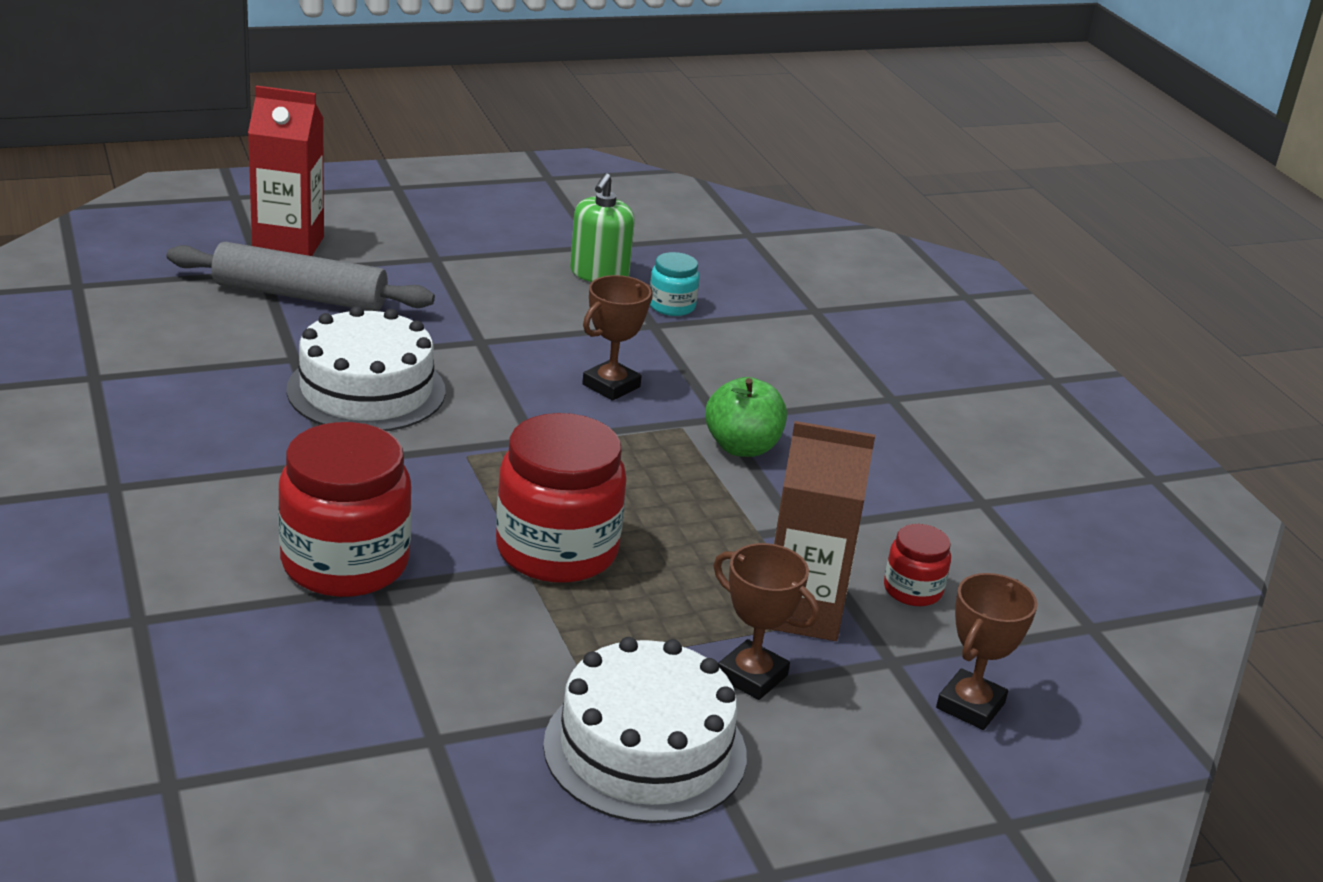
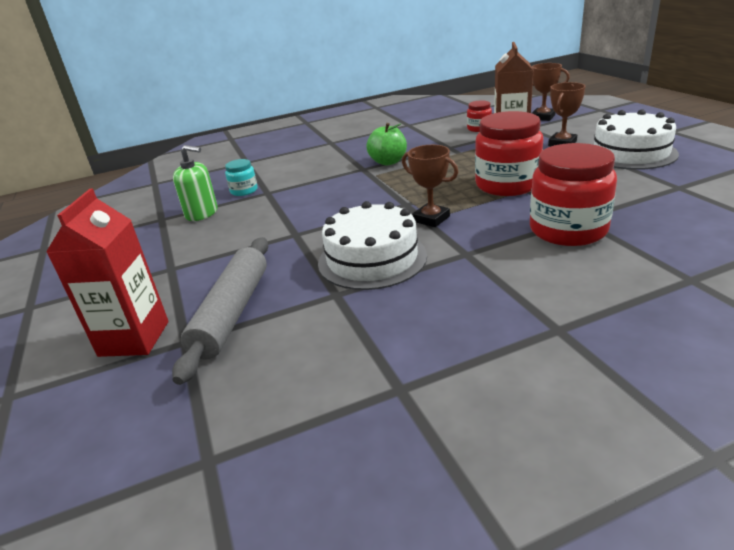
camera: 85 degrees left, 0 degrees up
(611, 386) = (339, 194): brown trophy -> brown trophy (431, 219)

